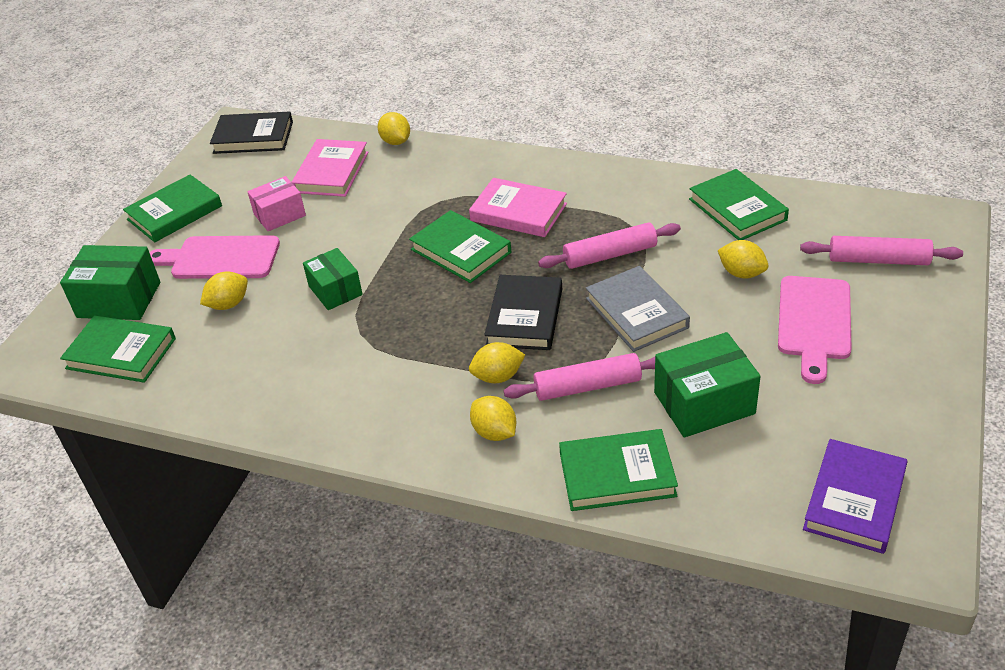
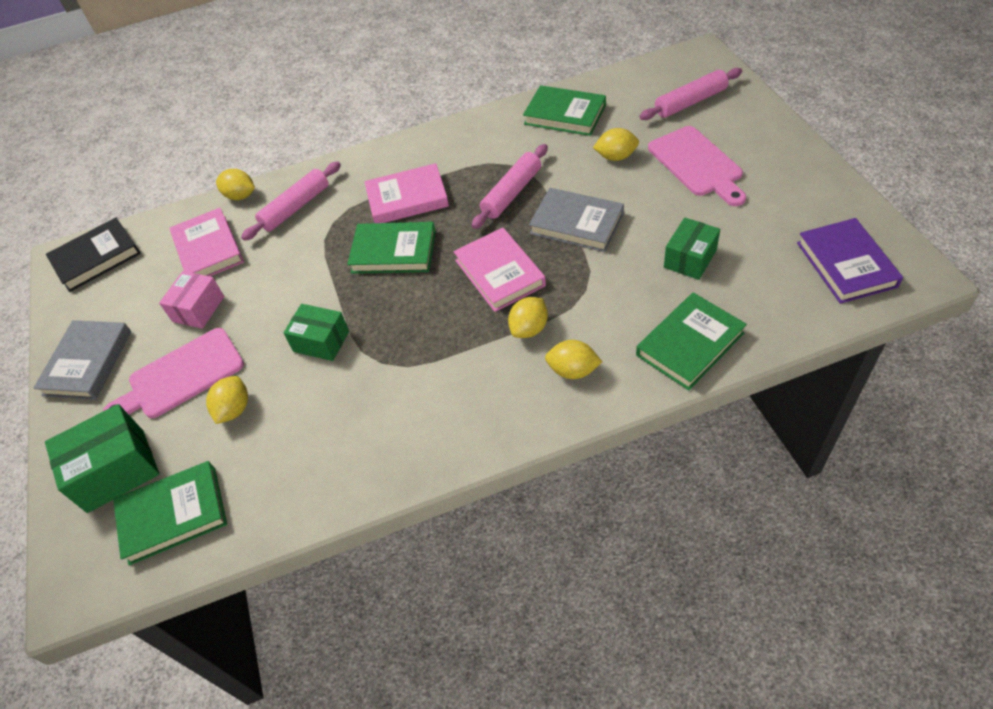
camera: 35 degrees left, 10 degrees up
(174, 213) = (88, 363): green book -> grey book
(524, 317) = (499, 273): black book -> pink book
(587, 386) = (601, 295): pink rolling pin -> pink rolling pin (295, 207)
(704, 403) = (690, 259): green box -> green box, size x0.67

